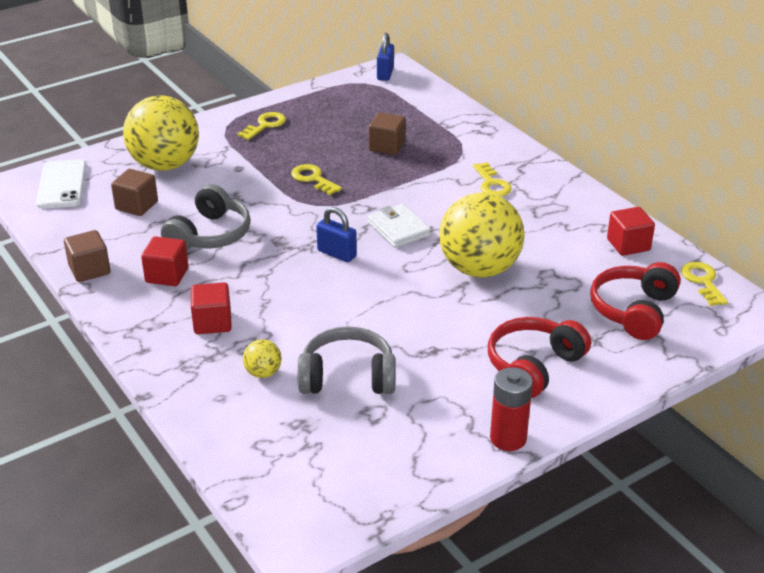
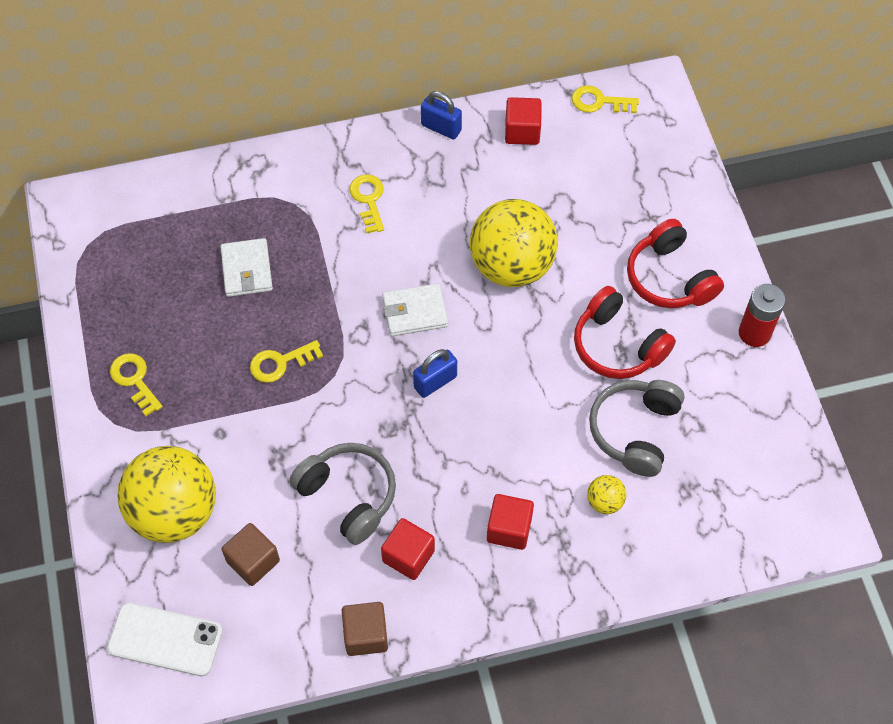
camera: 70 degrees left, 25 degrees up
(385, 74) = (76, 217): blue padlock -> blue padlock (441, 128)
(387, 146) = (247, 270): brown cube -> white wallet
(492, 184) = (368, 200): yellow key -> yellow key turned 105 degrees counterclockwise
(634, 311) = (621, 171): red headphones -> red headphones (617, 345)

